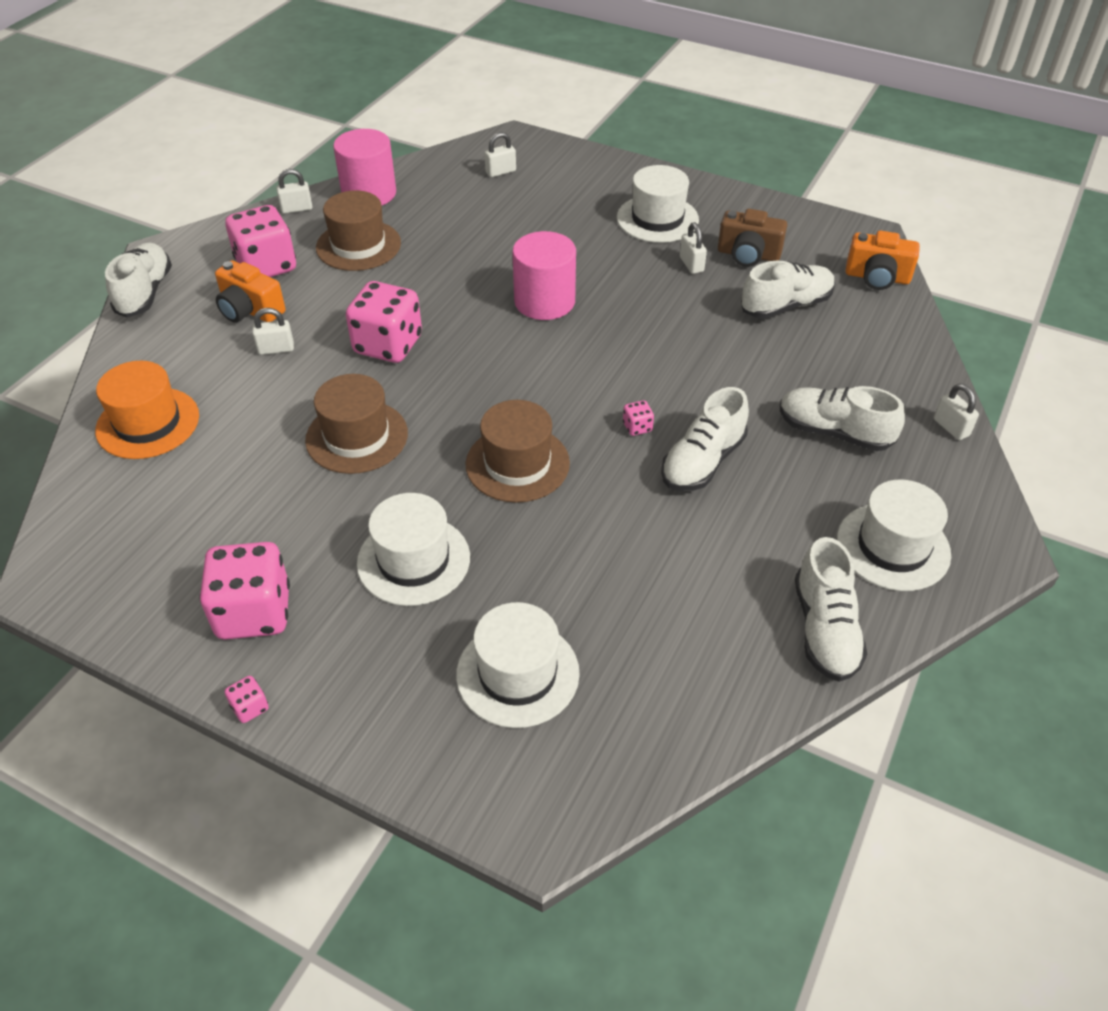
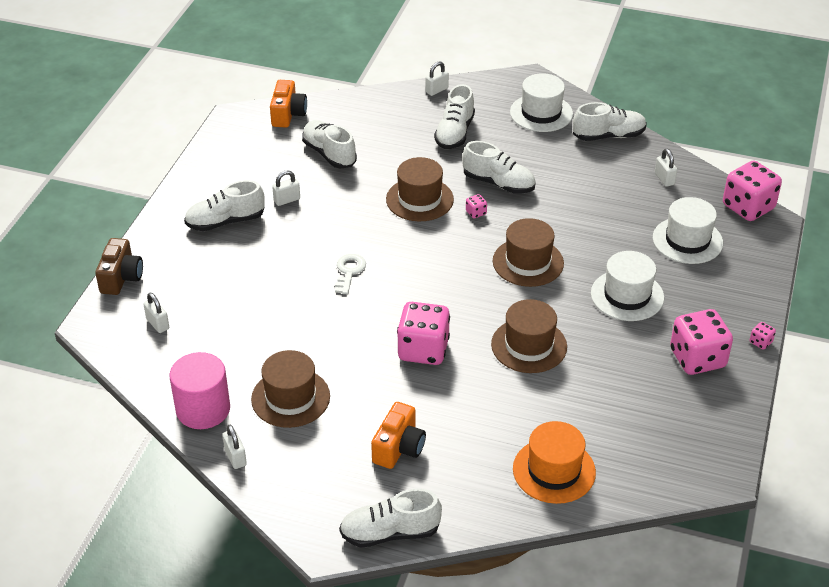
camera: 100 degrees left, 5 degrees down
(266, 266) = (333, 454): pink dice -> pink dice (748, 207)
(276, 349) = (445, 416): white padlock -> white padlock (664, 179)
(544, 301) = (349, 271): pink cylinder -> white key
(657, 219) = (225, 222): white hat -> white shoe
(676, 376) = (419, 199): none -> brown hat
(748, 255) = (269, 173): brown camera -> brown camera (121, 278)

